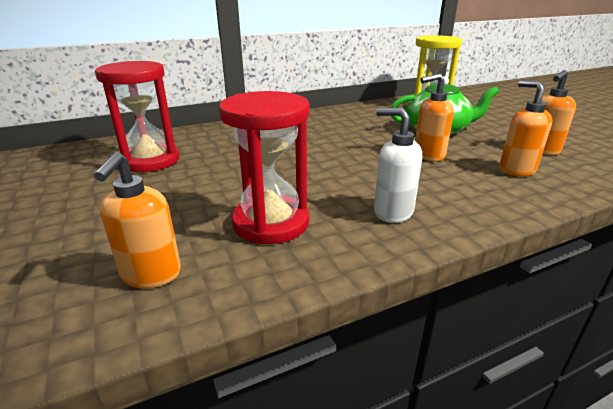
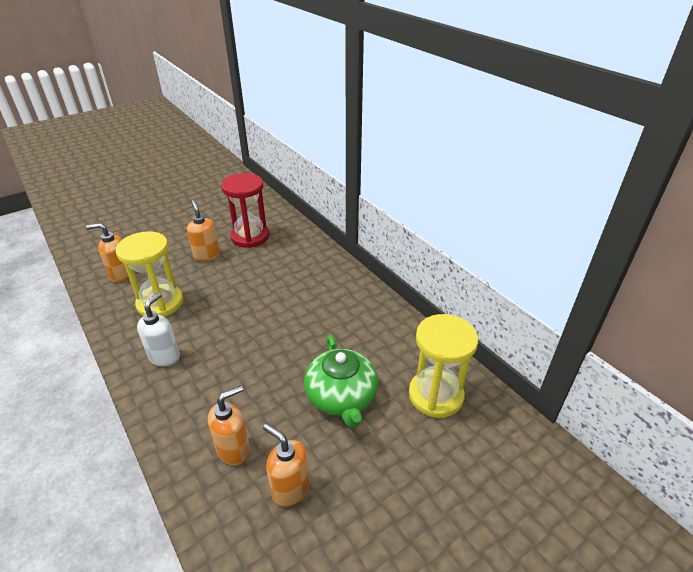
camera: 80 degrees right, 10 degrees up
(271, 223) = (160, 303): red hourglass -> yellow hourglass
(428, 155) = (267, 383): orange soap dispenser -> orange soap dispenser (206, 255)

